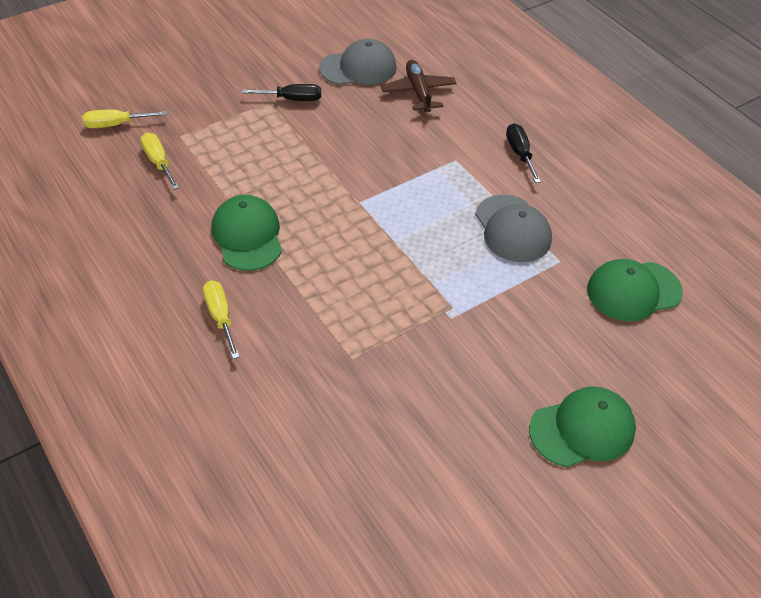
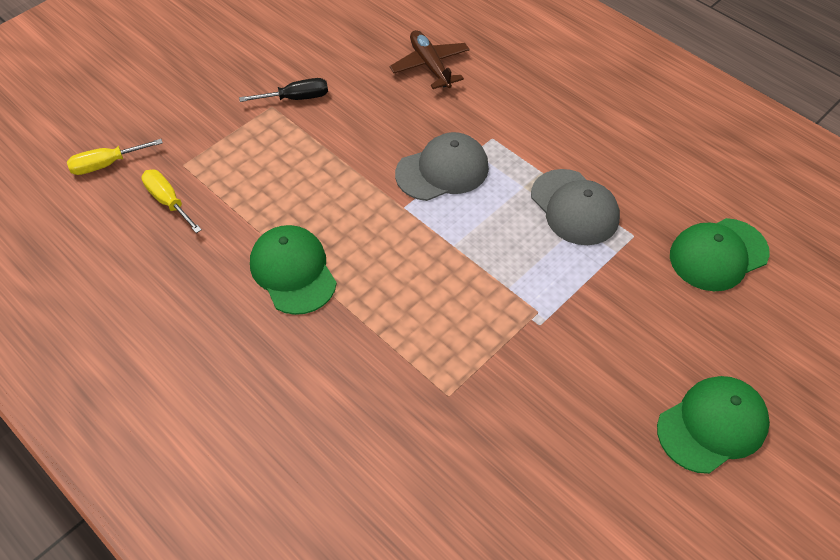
camera: 10 degrees left, 5 degrees up
(220, 317) = (291, 376): yellow screwdriver -> none
(358, 68) = (358, 48): grey cap -> grey cap (442, 170)
(520, 154) = (557, 118): black screwdriver -> none

